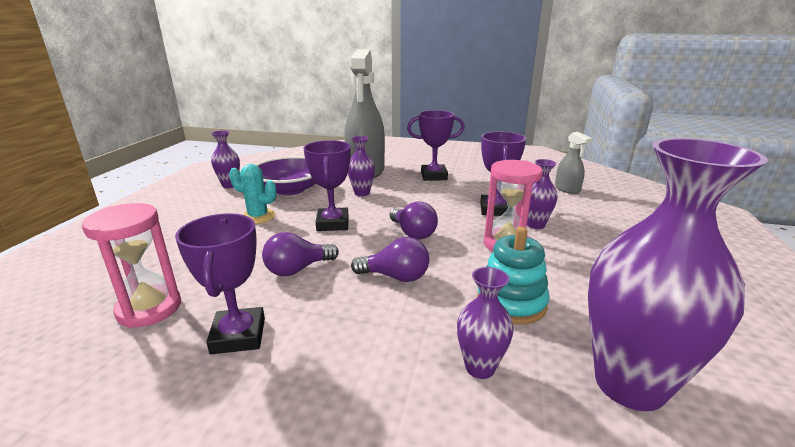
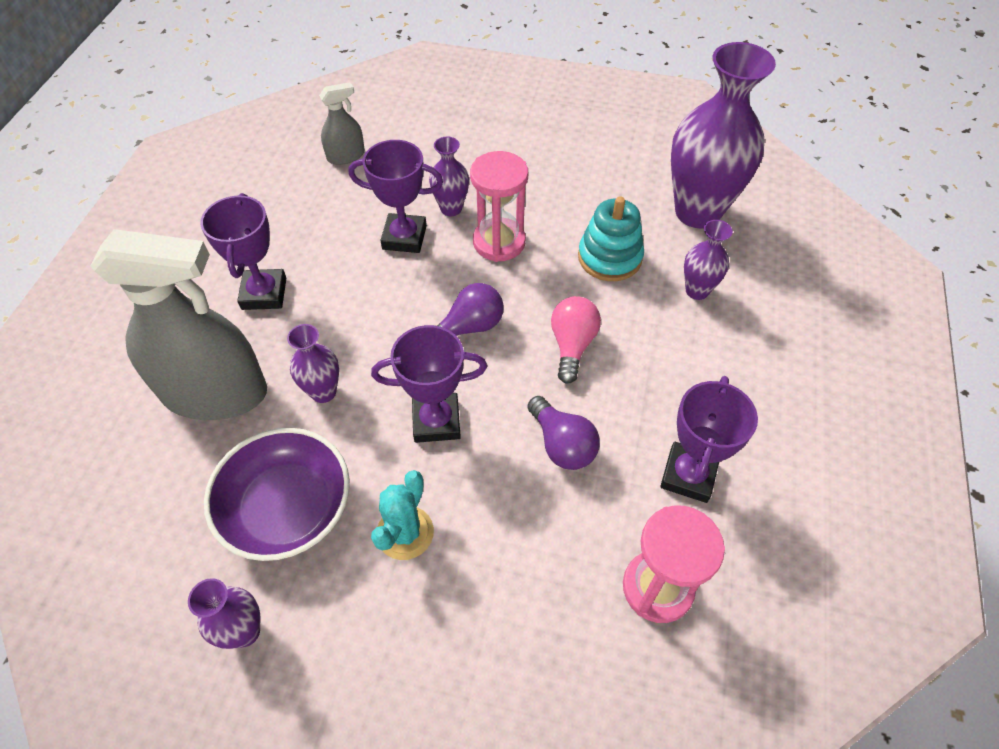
camera: 90 degrees left, 30 degrees up
(238, 336) = (688, 475): purple trophy -> purple trophy turned 60 degrees counterclockwise
(395, 277) = (572, 345): purple light bulb -> pink light bulb

